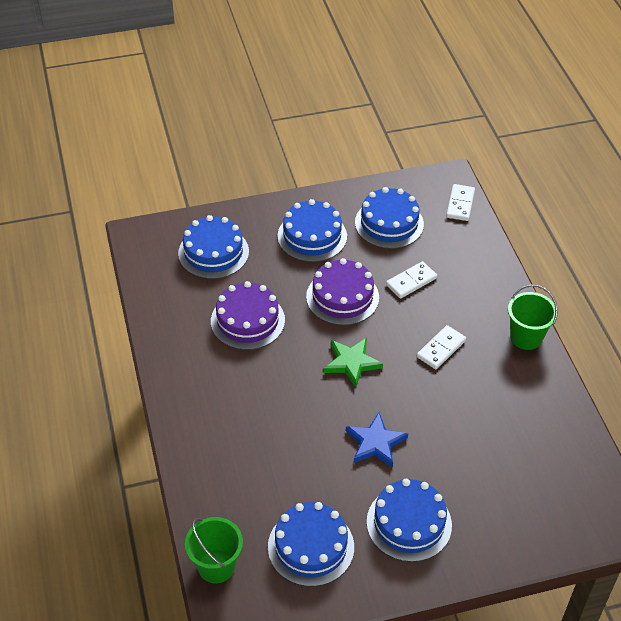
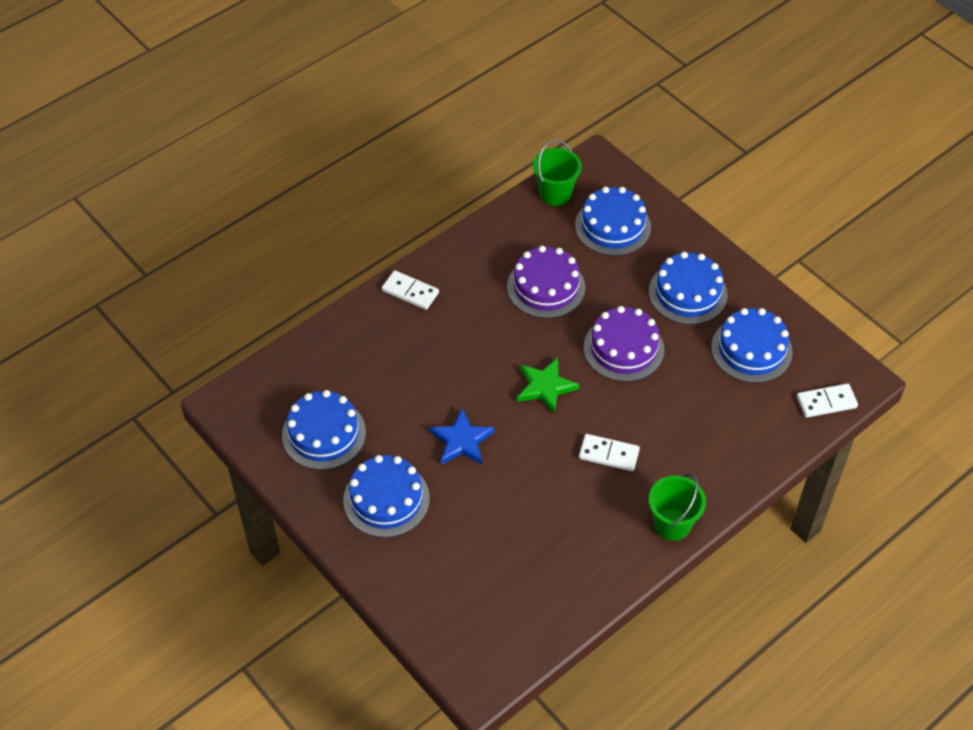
camera: 65 degrees right, 5 degrees up
(216, 566) = (271, 374): green bucket -> green bucket (555, 194)
(411, 281) = (682, 397): white domino -> white domino (410, 292)

